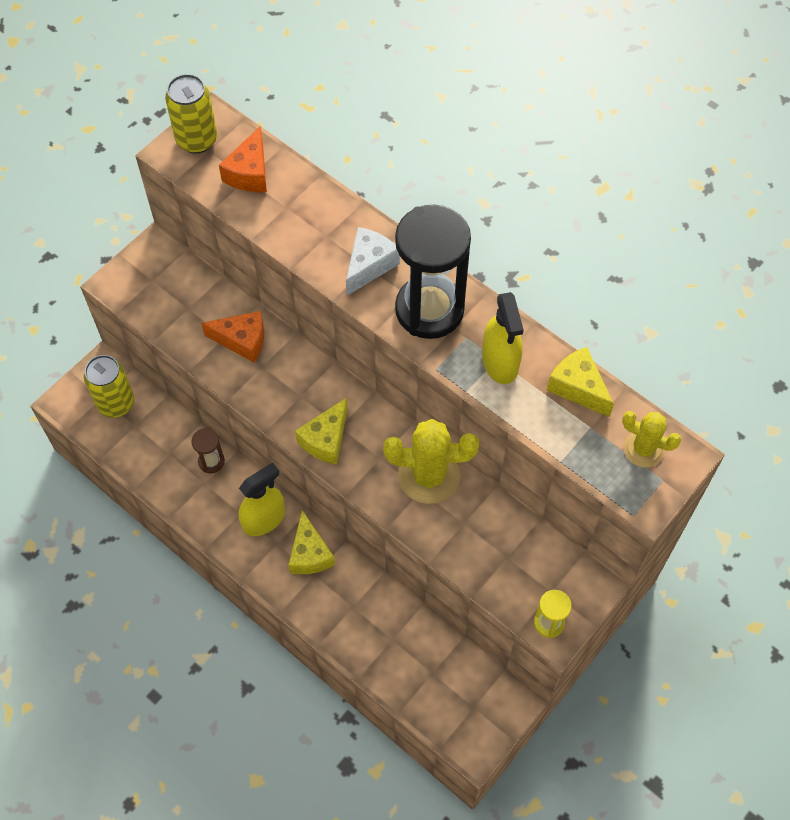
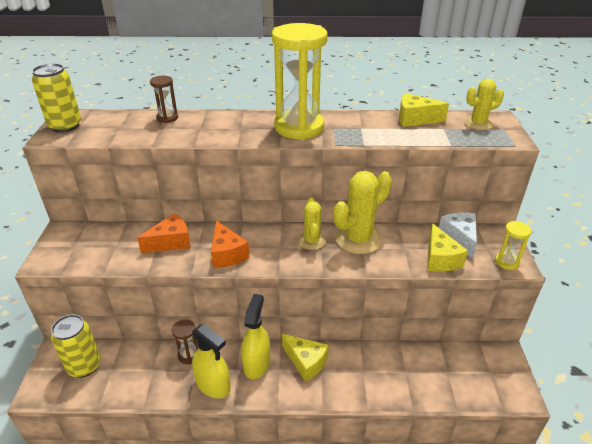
camera: 40 degrees left, 25 degrees down
(249, 173) = (119, 124): orange cheese -> orange cheese (227, 254)
(307, 193) = (167, 118): none -> brown hourglass
(326, 439) = (279, 257): yellow cheese -> yellow cheese (440, 259)
(369, 265) = (241, 127): white cheese -> white cheese (459, 238)
(379, 441) = (312, 241): none -> yellow cactus
(429, 310) = (299, 127): black hourglass -> yellow hourglass
(500, 362) = (364, 128): yellow spray bottle -> yellow spray bottle (213, 385)

